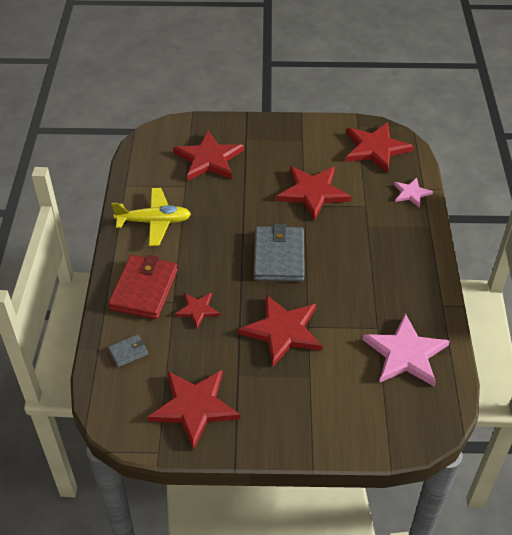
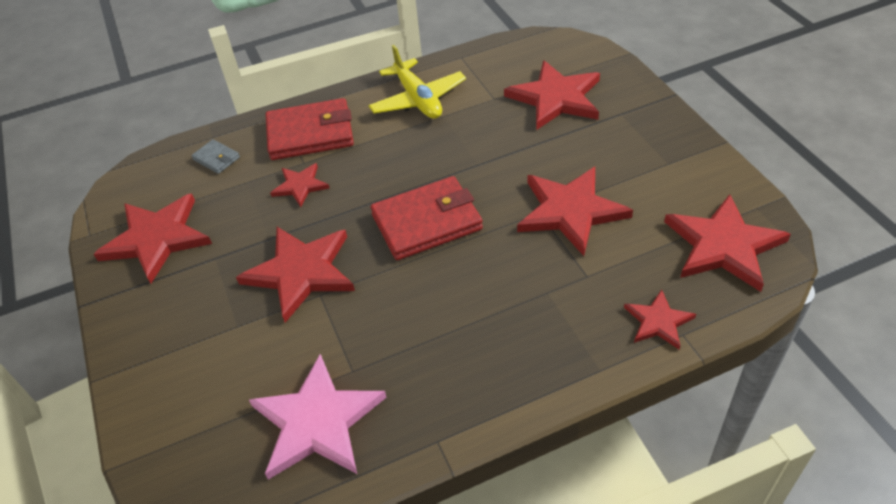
camera: 70 degrees right, 0 degrees up
(279, 257) = (427, 222): grey wallet -> red wallet
(411, 193) = (658, 321): pink star -> red star

